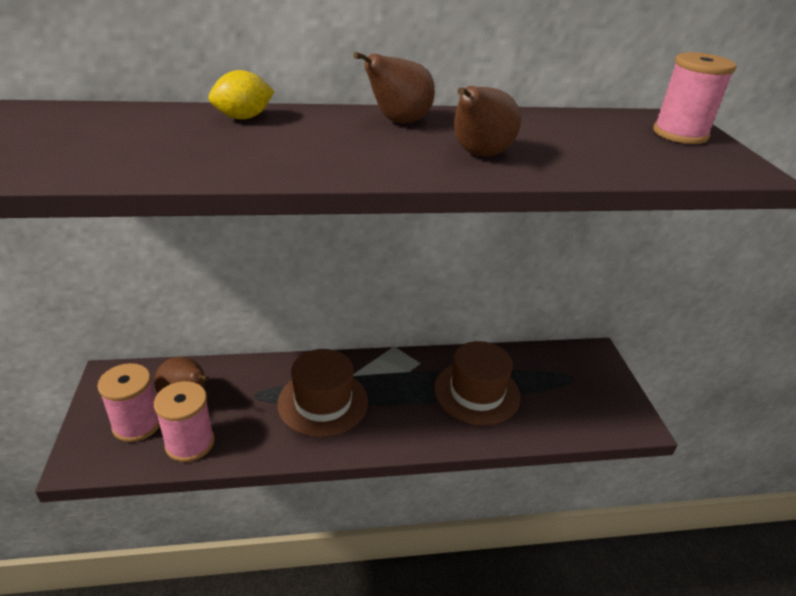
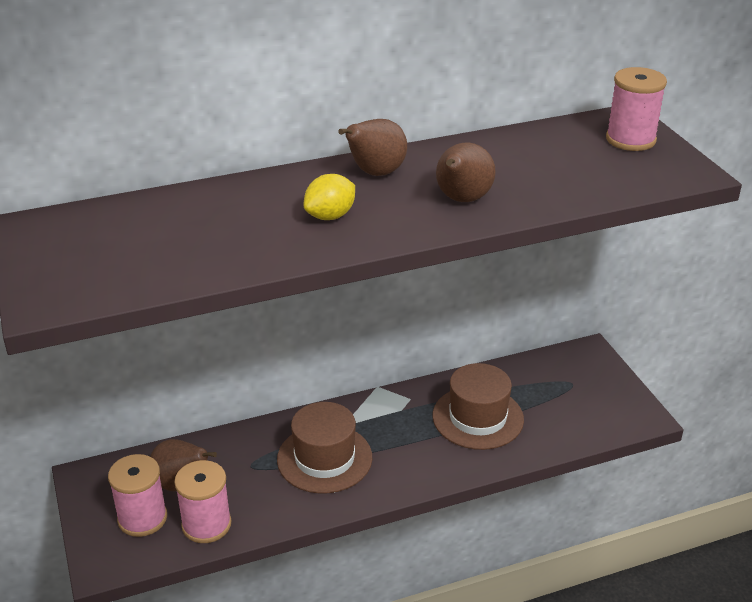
camera: 10 degrees left, 0 degrees up
(243, 117) = (233, 196): yellow lemon -> yellow lemon (330, 216)

